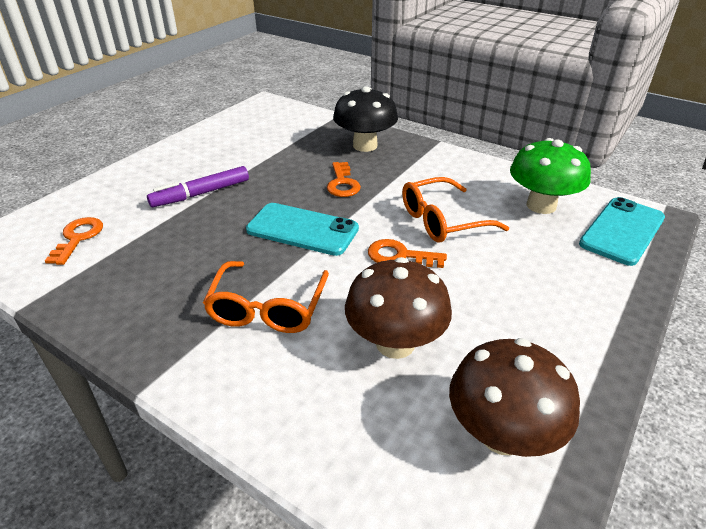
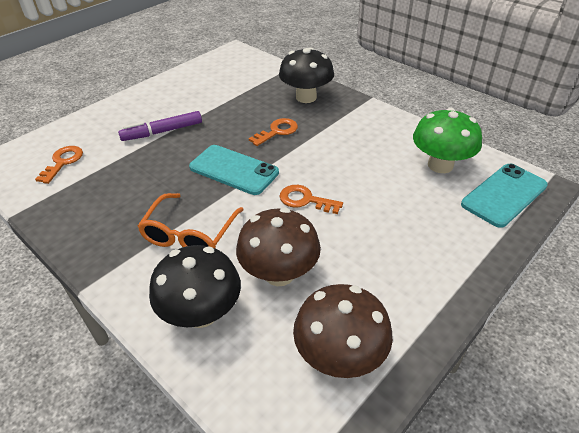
camera: 10 degrees right, 5 degrees up
(310, 403) = (201, 313): none -> black mushroom
(342, 183) = (277, 131): orange key -> orange key turned 135 degrees counterclockwise
(442, 221) = (350, 172): orange glasses -> none

